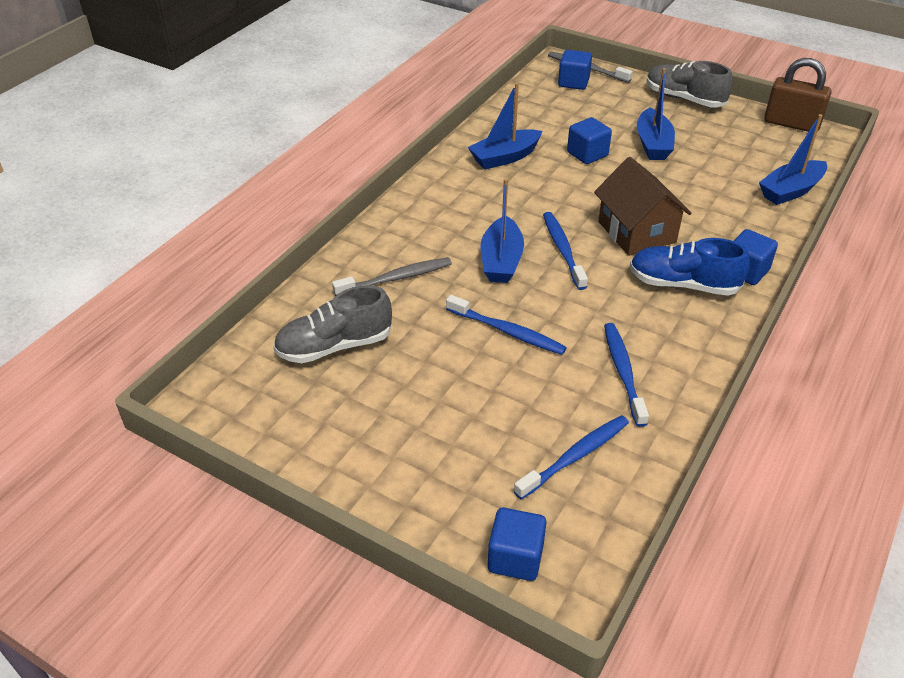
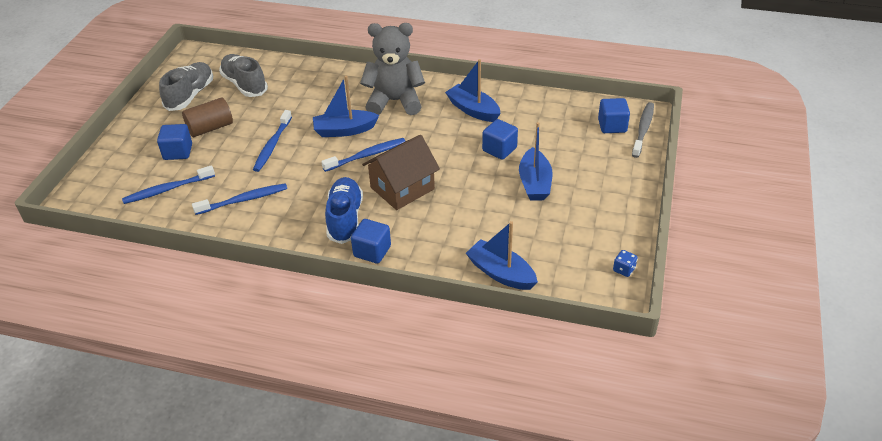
camera: 75 degrees right, 0 degrees up
(396, 278) = (312, 92): grey toothbrush -> none
(434, 395) = (210, 128): none -> brown cylinder
(457, 211) = (394, 101): none -> grey teddy bear
(515, 557) = (93, 178): blue cube -> blue cube (178, 152)
(575, 456) = (167, 189): blue toothbrush -> blue toothbrush turned 120 degrees clockwise
(653, 144) = (534, 183): blue boat -> blue boat turned 75 degrees counterclockwise
(684, 99) = (626, 194): grey shoe -> grey shoe (190, 95)
(791, 124) = (624, 269): brown padlock -> blue dice

